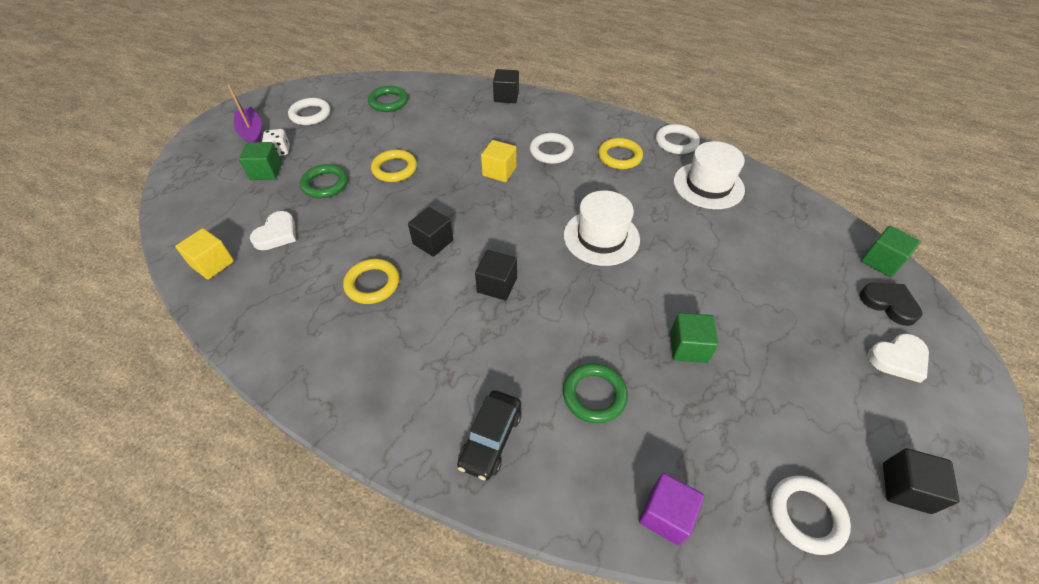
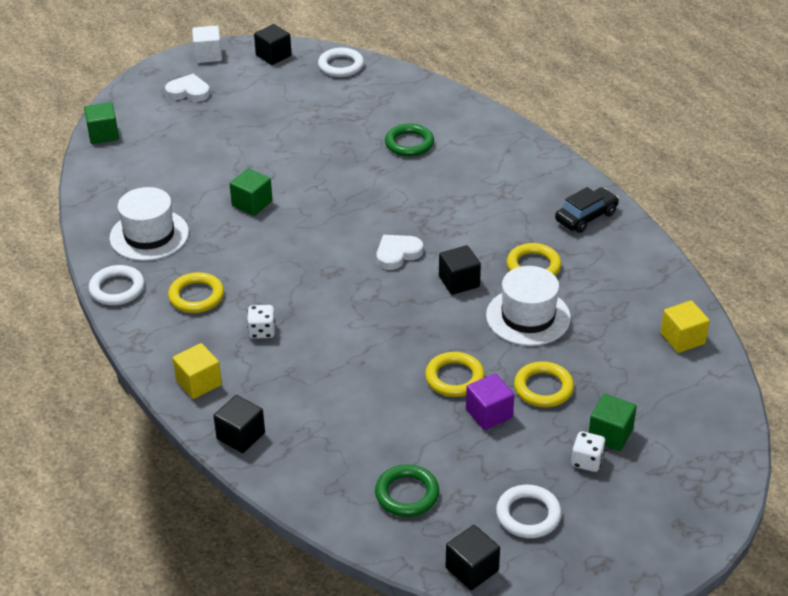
camera: 150 degrees left, 10 degrees down
(252, 133) = (619, 511): purple boat -> none
(277, 234) = (612, 347): white heart -> white heart (397, 254)
(325, 184) = (543, 388): green ring -> yellow ring
(491, 439) = (495, 148): black car -> black car (586, 217)
(497, 285) = (425, 227): black cube -> black cube (472, 569)
(499, 171) = (340, 329): yellow cube -> yellow cube (199, 383)
(551, 151) = (262, 331): white ring -> white dice
(601, 237) = (302, 230): white hat -> white hat (528, 316)
(665, 515) = (416, 89): purple cube -> purple cube (489, 414)
(688, 347) = (318, 143): green cube -> green cube (252, 203)
(889, 304) = (144, 114): black heart -> none
(970, 440) = (208, 55): none -> white cube

